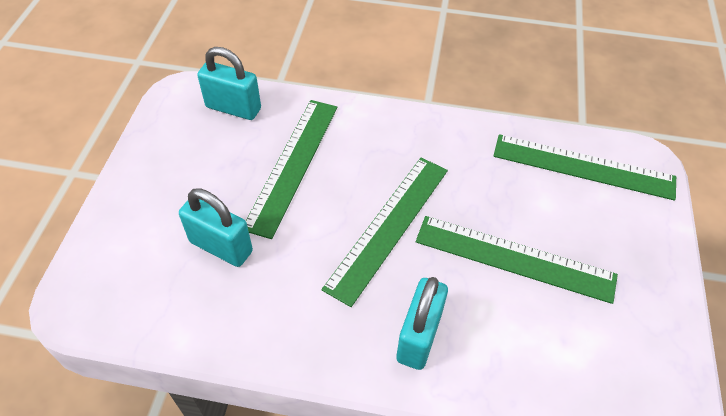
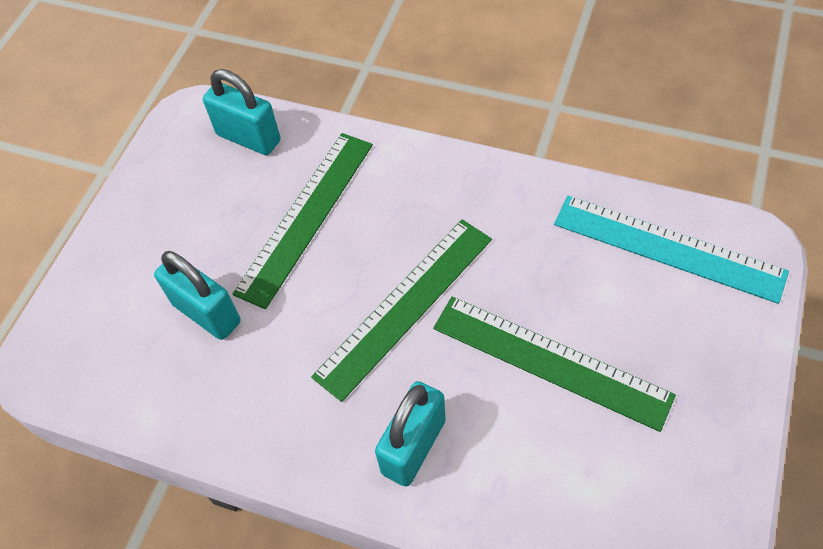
camera: 15 degrees right, 5 degrees up
(583, 166) = (668, 247): green ruler -> turquoise ruler

